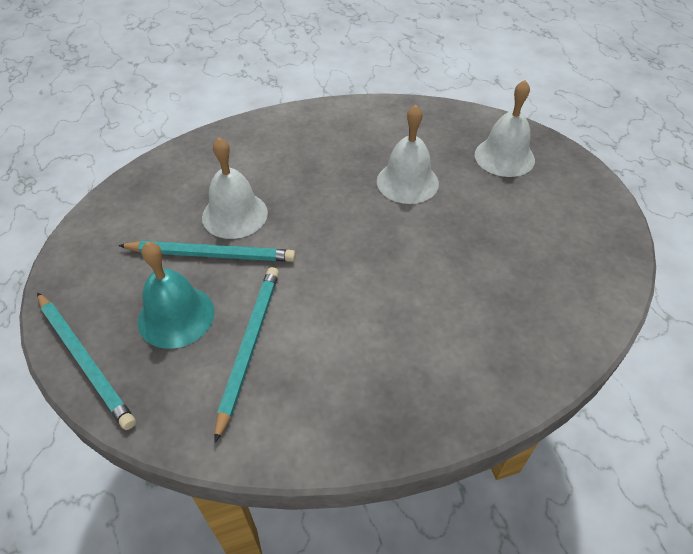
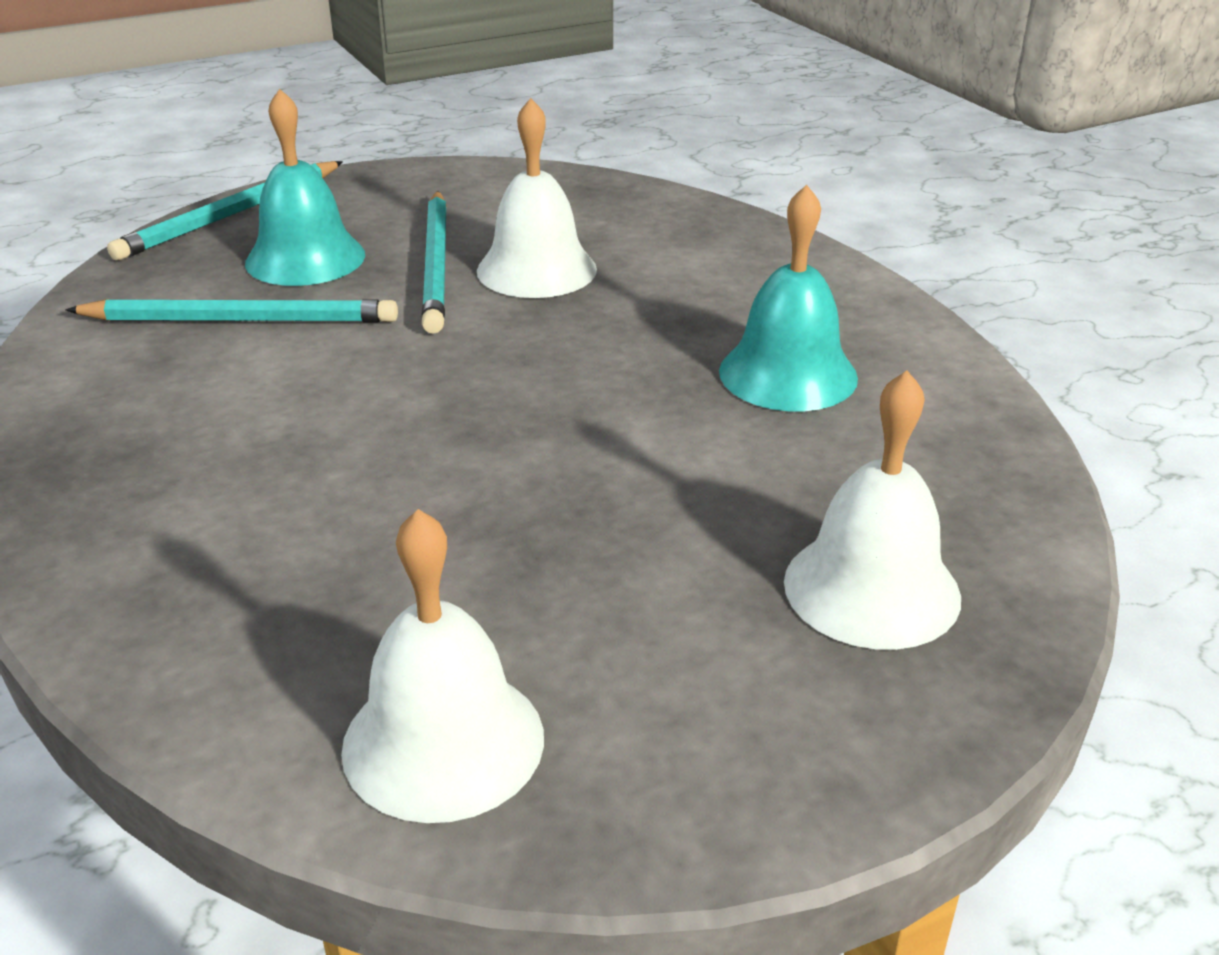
camera: 80 degrees right, 15 degrees down
(362, 149) = (788, 374): none -> turquoise bell
(407, 182) = (697, 439): white bell -> white bell (443, 742)

